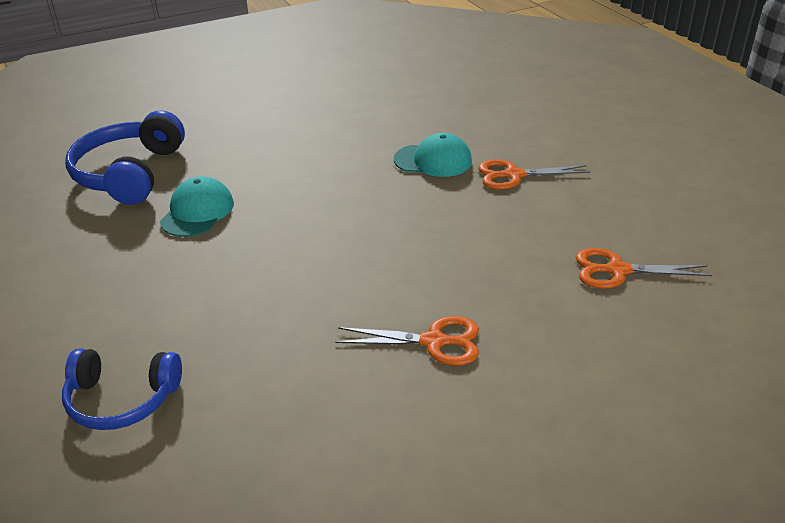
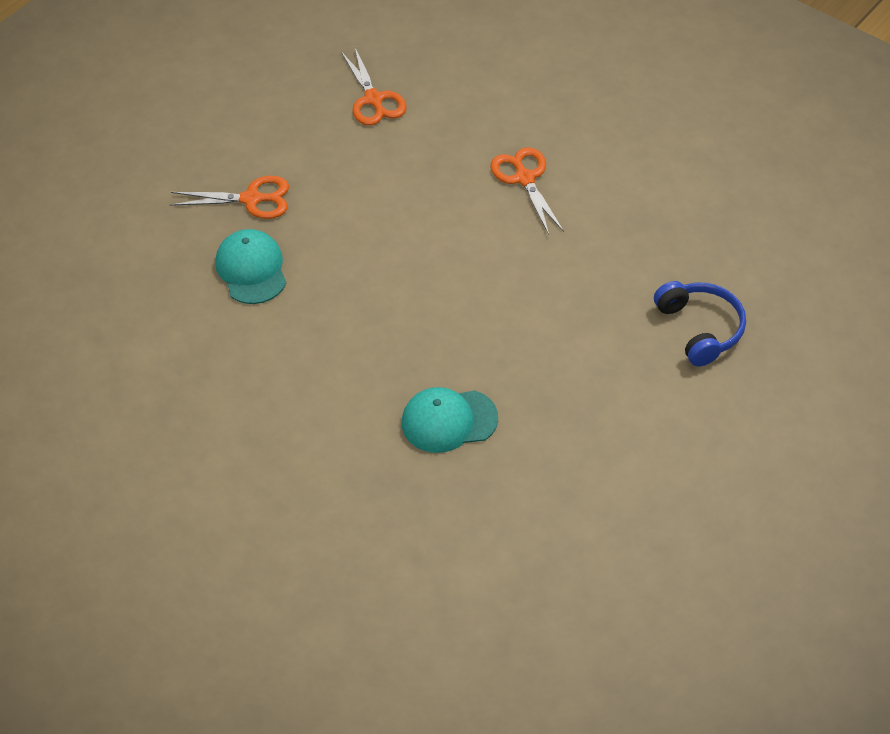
camera: 115 degrees left, 15 degrees up
(129, 173) = (412, 531): blue headphones -> none
(513, 175) = (252, 199): orange scissors -> orange scissors turned 60 degrees counterclockwise

